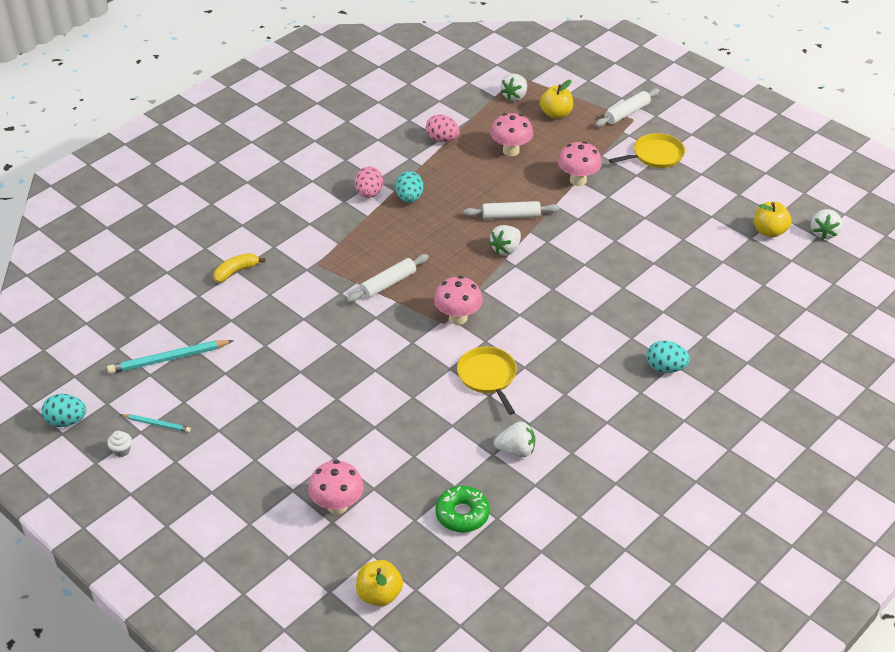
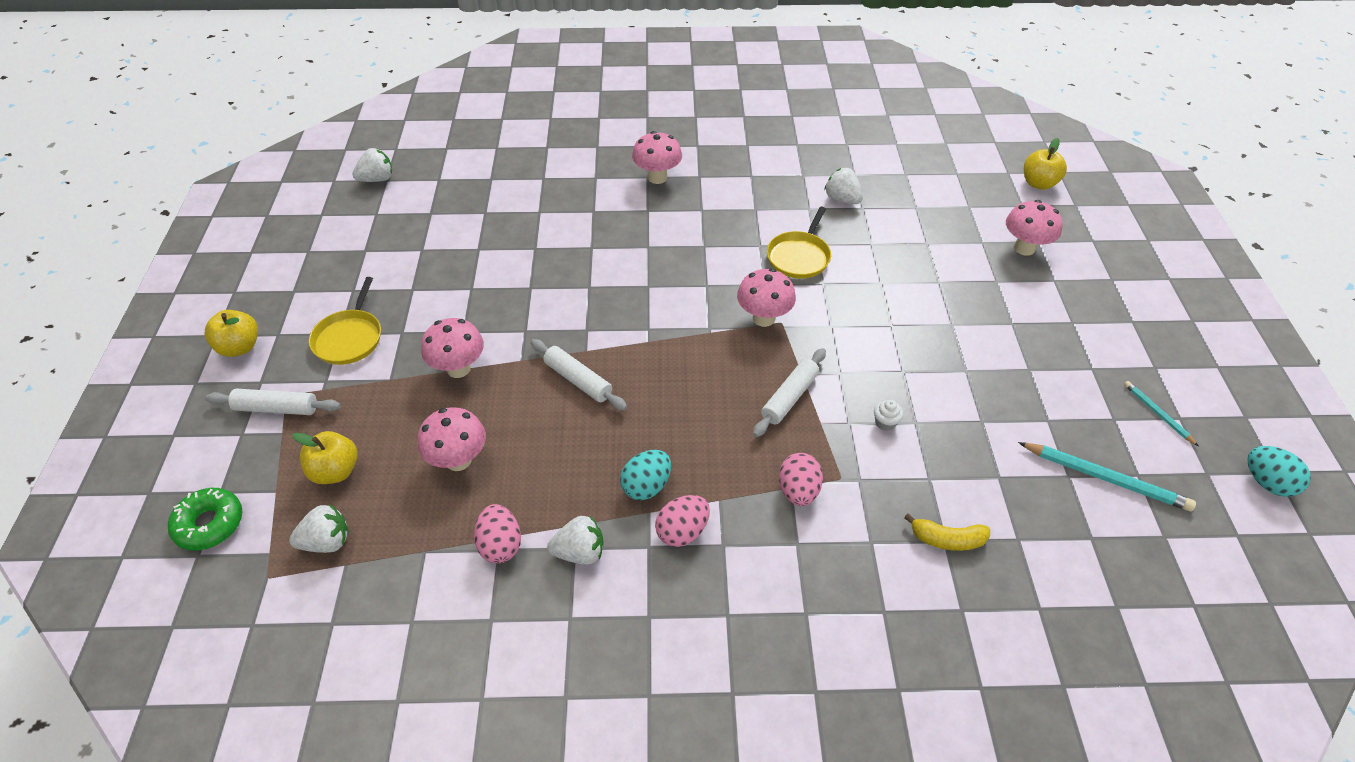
camera: 135 degrees left, 5 degrees up
(121, 450) = (1210, 411): white cupcake -> white cupcake (885, 423)
(333, 244) = (798, 491): none -> pink egg
(388, 283) = (789, 397): white rolling pin -> white rolling pin turned 60 degrees counterclockwise
(462, 514) = (929, 189): green donut -> green donut (209, 524)
(506, 249) = (633, 349): white strawberry -> white strawberry (579, 552)
(655, 155) = (349, 338): yellow pan -> yellow pan turned 105 degrees counterclockwise
(665, 368) = (657, 177): turquoise egg -> pink mushroom
(769, 231) = (409, 207): yellow apple -> yellow apple (240, 347)

